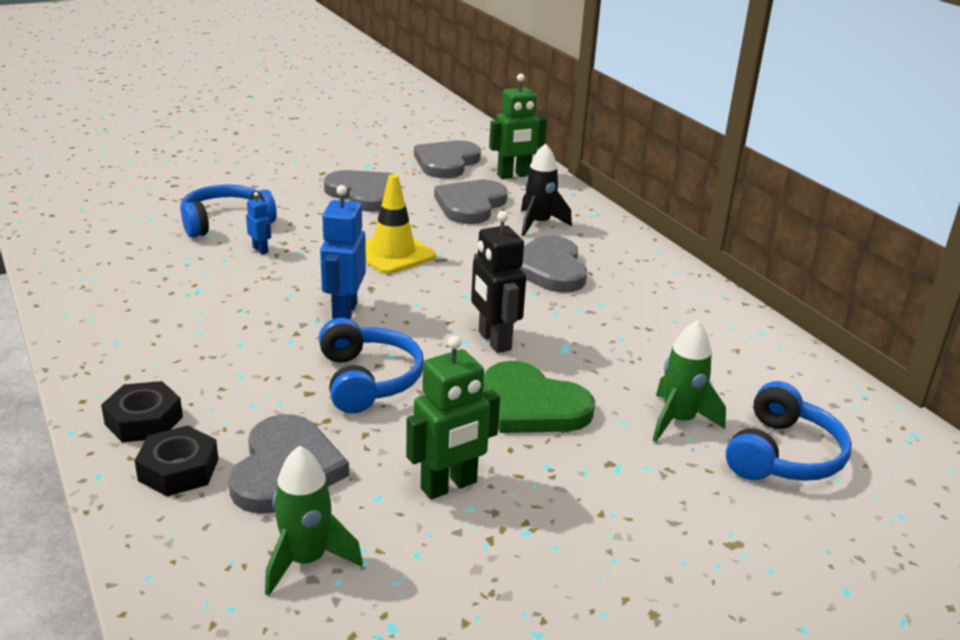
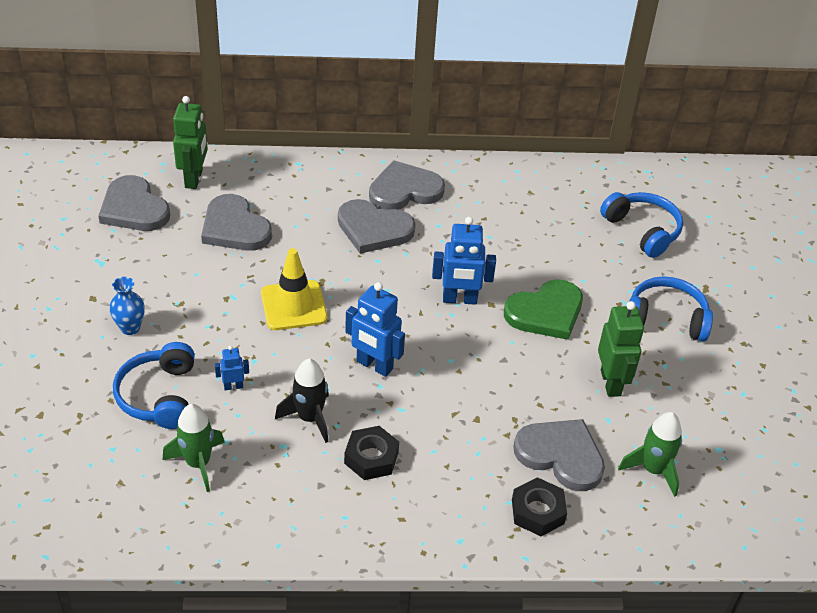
camera: 65 degrees left, 15 degrees up
(144, 420) = (469, 519): black nut -> black nut (371, 458)
(299, 193) = (130, 328): none -> blue vase
(363, 194) = (163, 285): grey heart -> grey heart (404, 190)
(368, 380) = (476, 382): blue headphones -> blue headphones (666, 318)
(494, 341) = (459, 299): black robot -> blue robot
(538, 224) = (296, 203): black rocket -> black rocket (309, 418)
(678, 421) = (592, 255): green rocket -> green rocket (198, 463)

